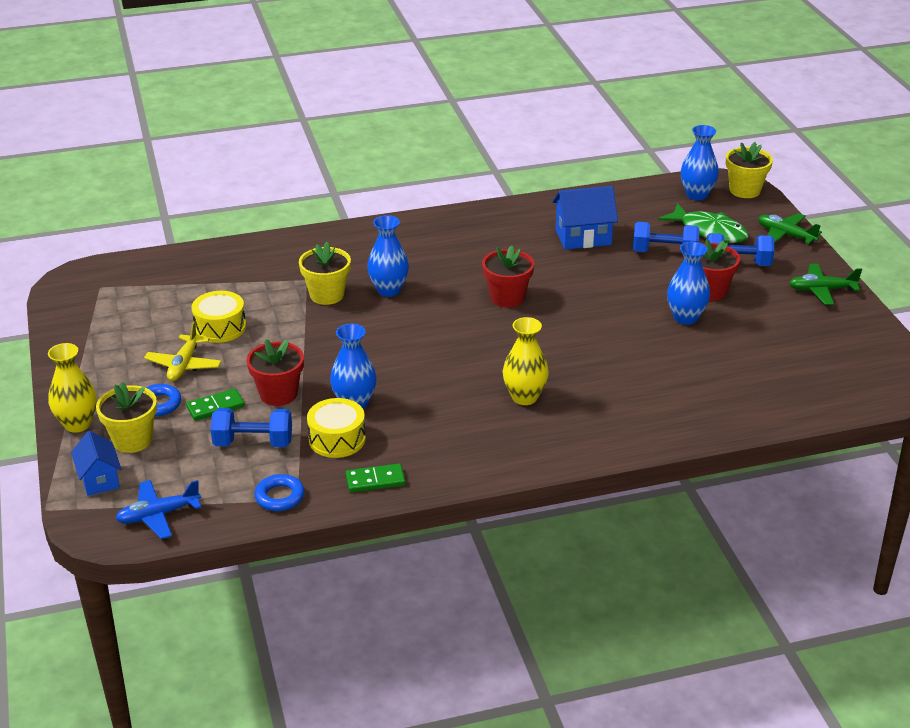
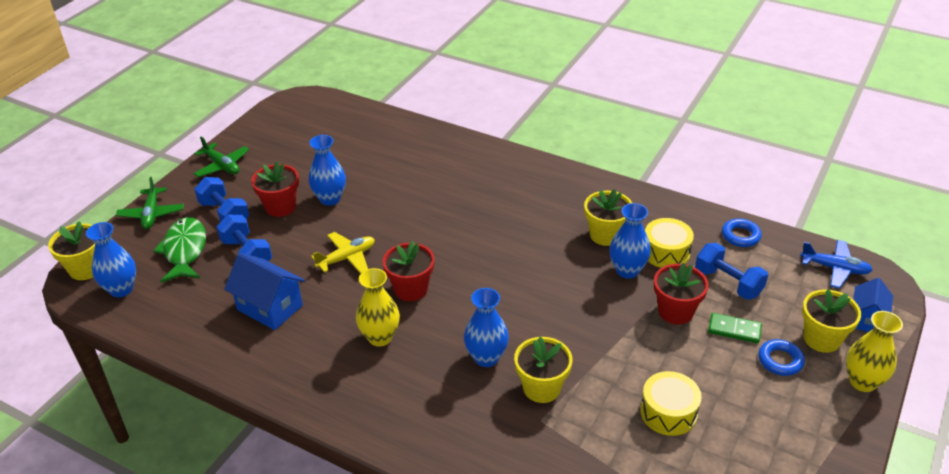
camera: 135 degrees left, 5 degrees up
(184, 365) = (732, 388): yellow plane -> yellow plane (346, 258)
(375, 480) = (668, 212): green domino -> none
(409, 423) = (605, 235): none -> yellow flower pot
(524, 397) = (511, 209): yellow vase -> yellow vase (380, 337)

